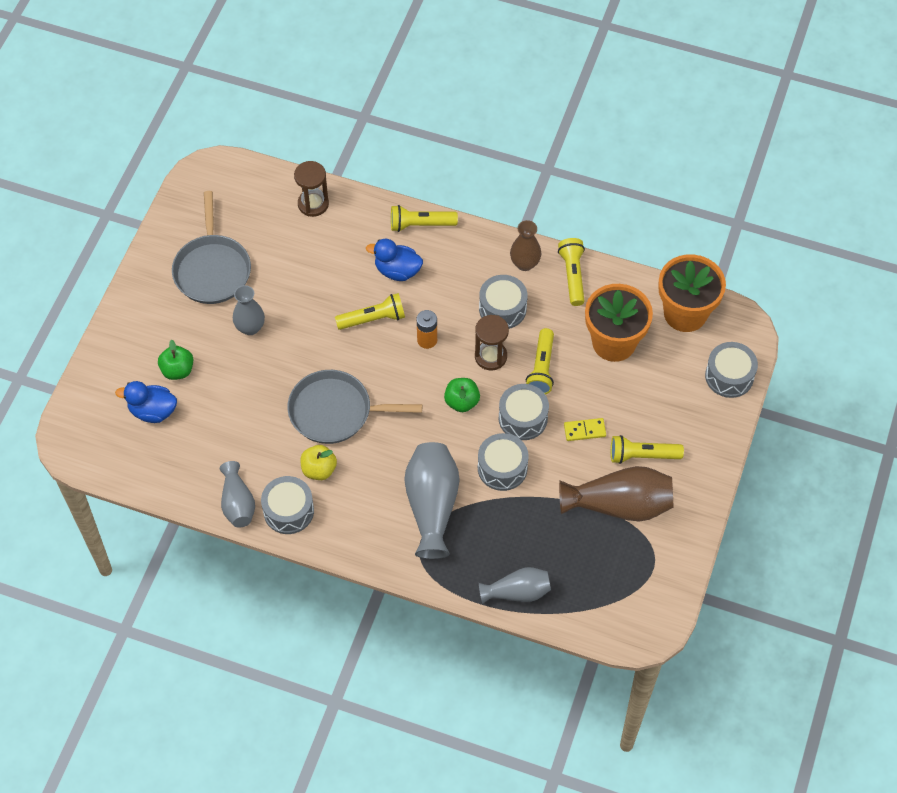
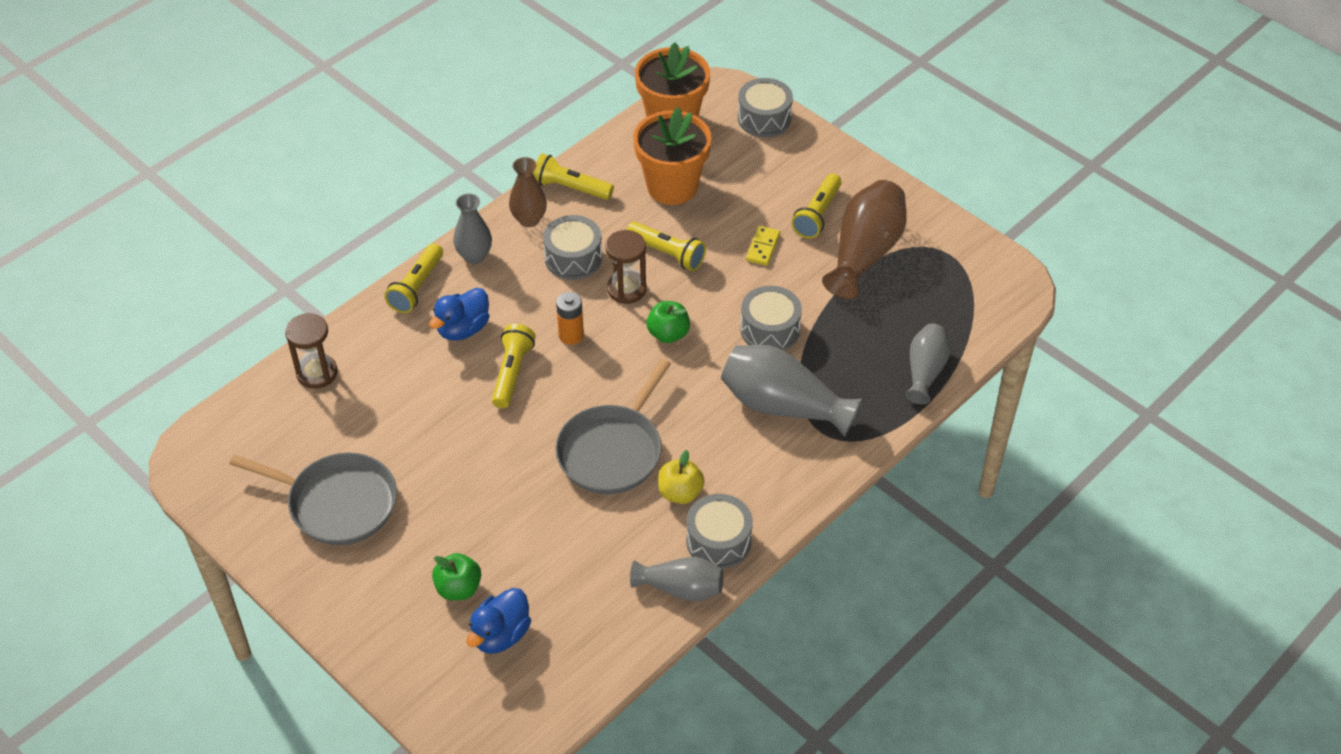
camera: 65 degrees left, 10 degrees down
(250, 327) = (446, 493): grey vase -> grey vase (474, 256)
(523, 418) = (719, 291): grey drum -> none

